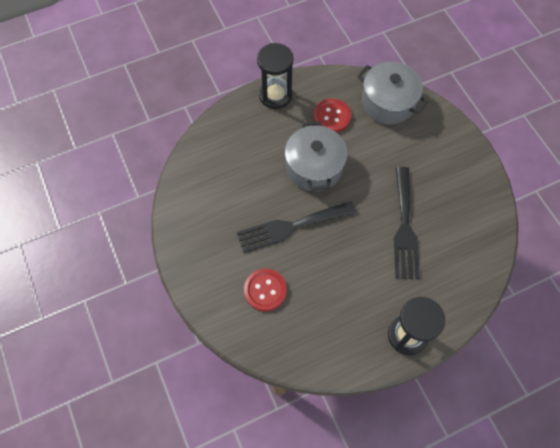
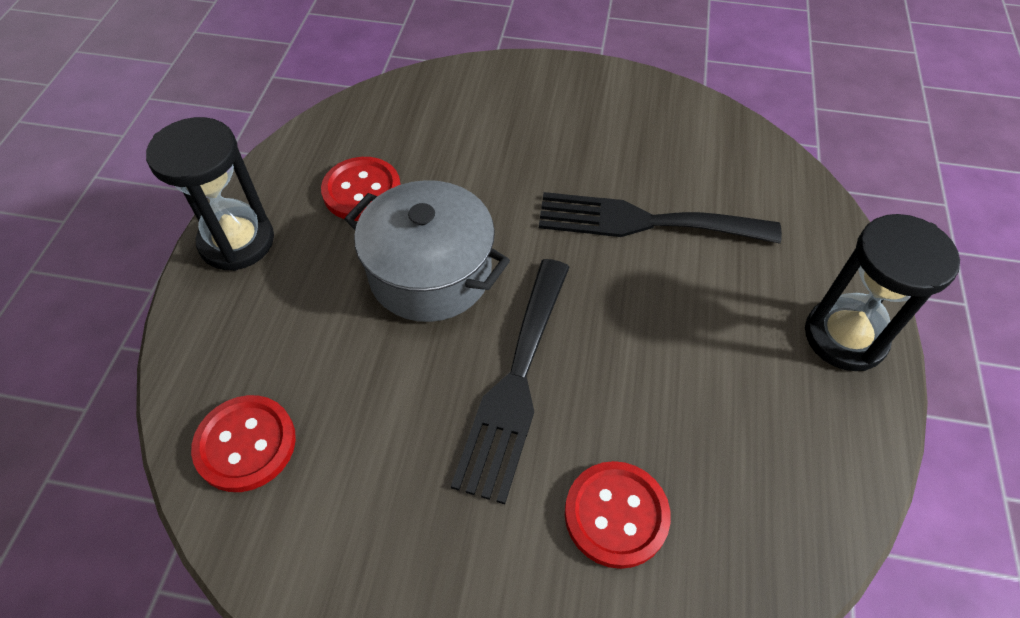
camera: 55 degrees left, 10 degrees down
(206, 161) = (246, 444): none -> red button
(388, 103) = (411, 111): grey pot -> none
(404, 227) = (645, 222): black fork -> black fork turned 150 degrees clockwise

